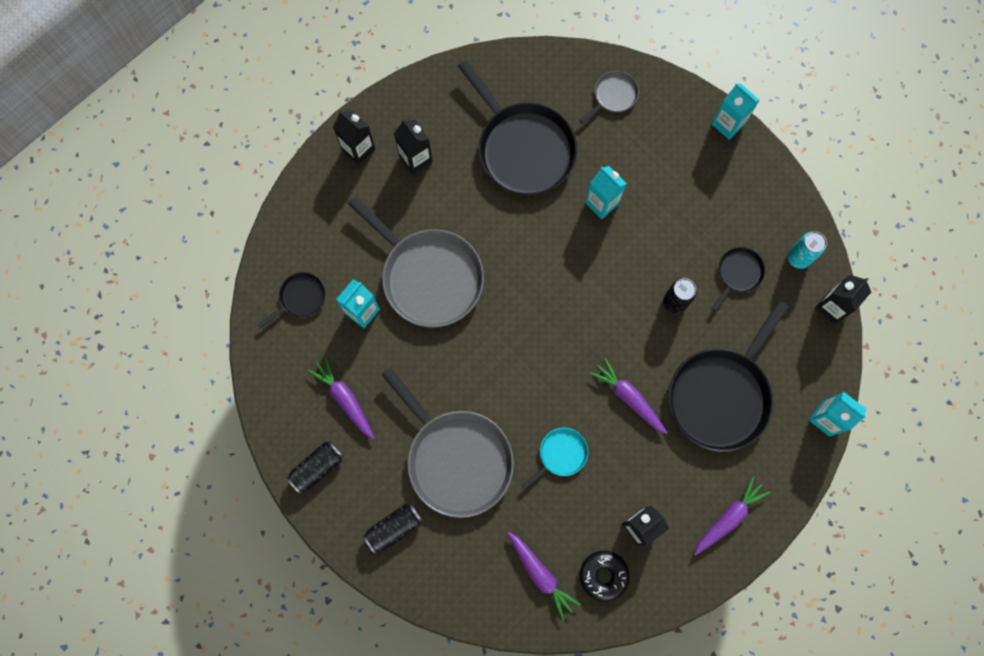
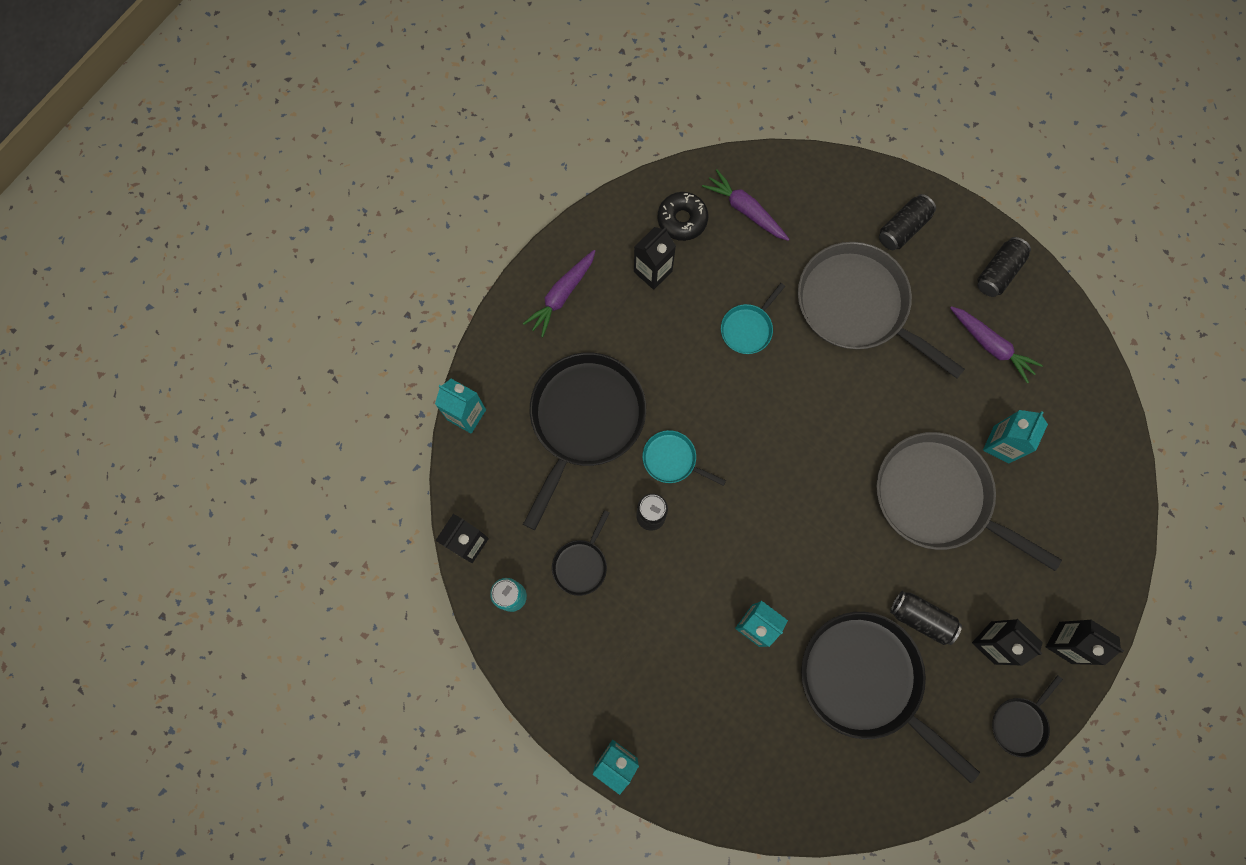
camera: 170 degrees right, 0 degrees up
(300, 298) = (1074, 447): black pan -> black pan (1020, 723)
(467, 186) = (921, 618): none -> black can
(613, 96) = (767, 776): grey pan -> none
(628, 397) = (686, 400): purple carrot -> none
(649, 347) = (672, 459): none -> turquoise pan

